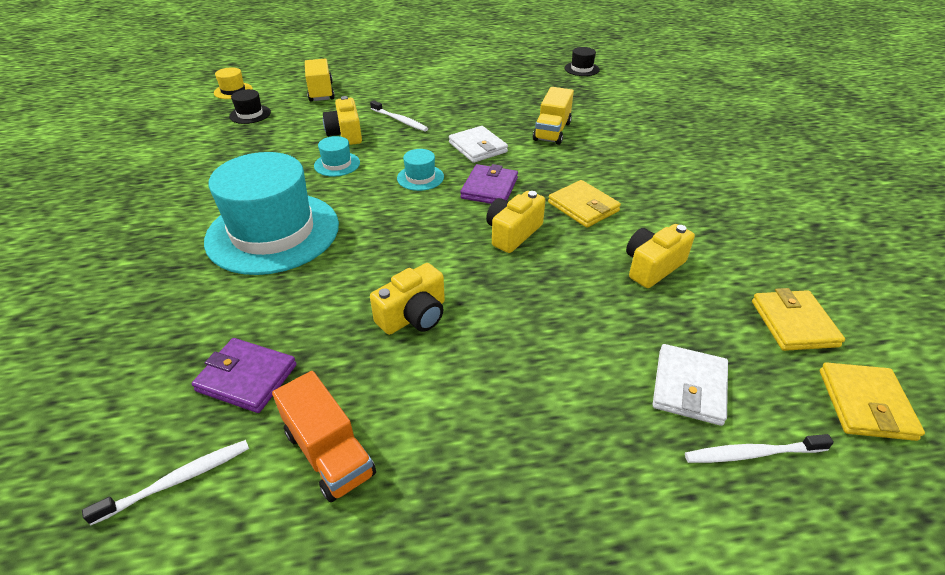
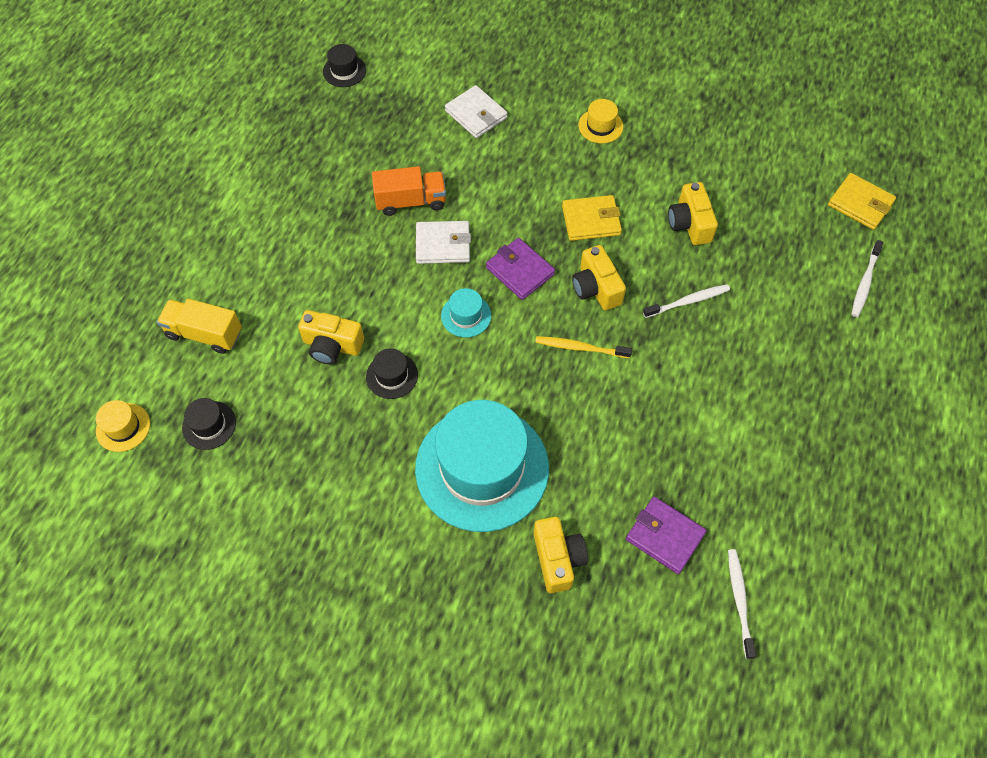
camera: 60 degrees left, 20 degrees up
(247, 378) = (664, 536): purple wallet -> purple wallet turned 75 degrees clockwise
(329, 453) = (760, 503): orange truck -> orange truck (411, 201)
(337, 164) = (392, 376): turquoise hat -> black hat
(400, 120) = (338, 285): white toothbrush -> white toothbrush (688, 301)
(414, 316) = (657, 402): yellow camera -> yellow camera (558, 559)
(438, 245) = (580, 348): none -> yellow toothbrush
(552, 131) = (455, 171): yellow truck -> none
(689, 387) = (806, 279): white wallet -> white wallet (476, 114)
(690, 179) = (600, 126): none -> yellow hat
(793, 323) = (785, 187): yellow wallet -> none

